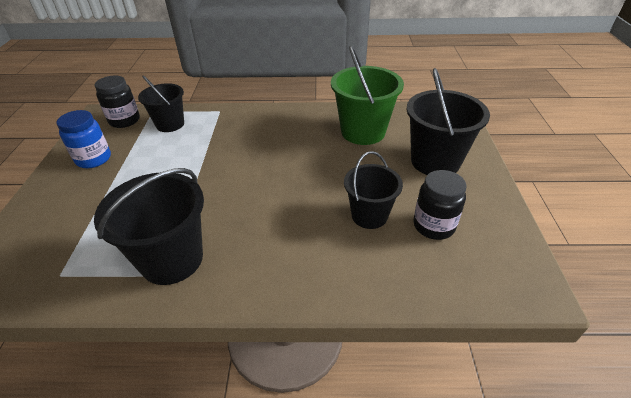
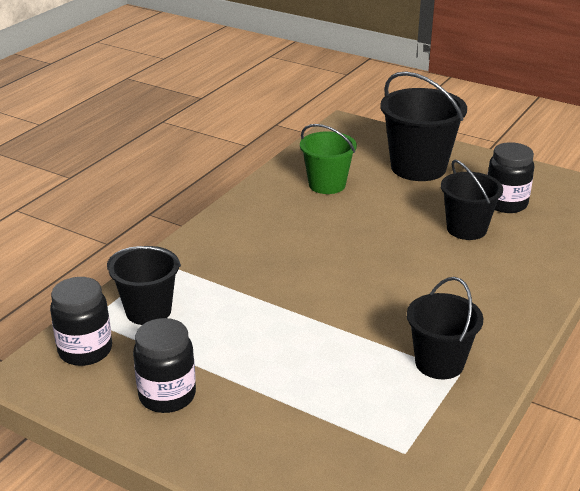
camera: 60 degrees left, 10 degrees down
(94, 159) = (167, 396): blue jar -> black jar
(172, 259) = (439, 363): black bucket -> black bucket, size x0.65
(363, 132) = (327, 184): green bucket -> green bucket, size x0.65

